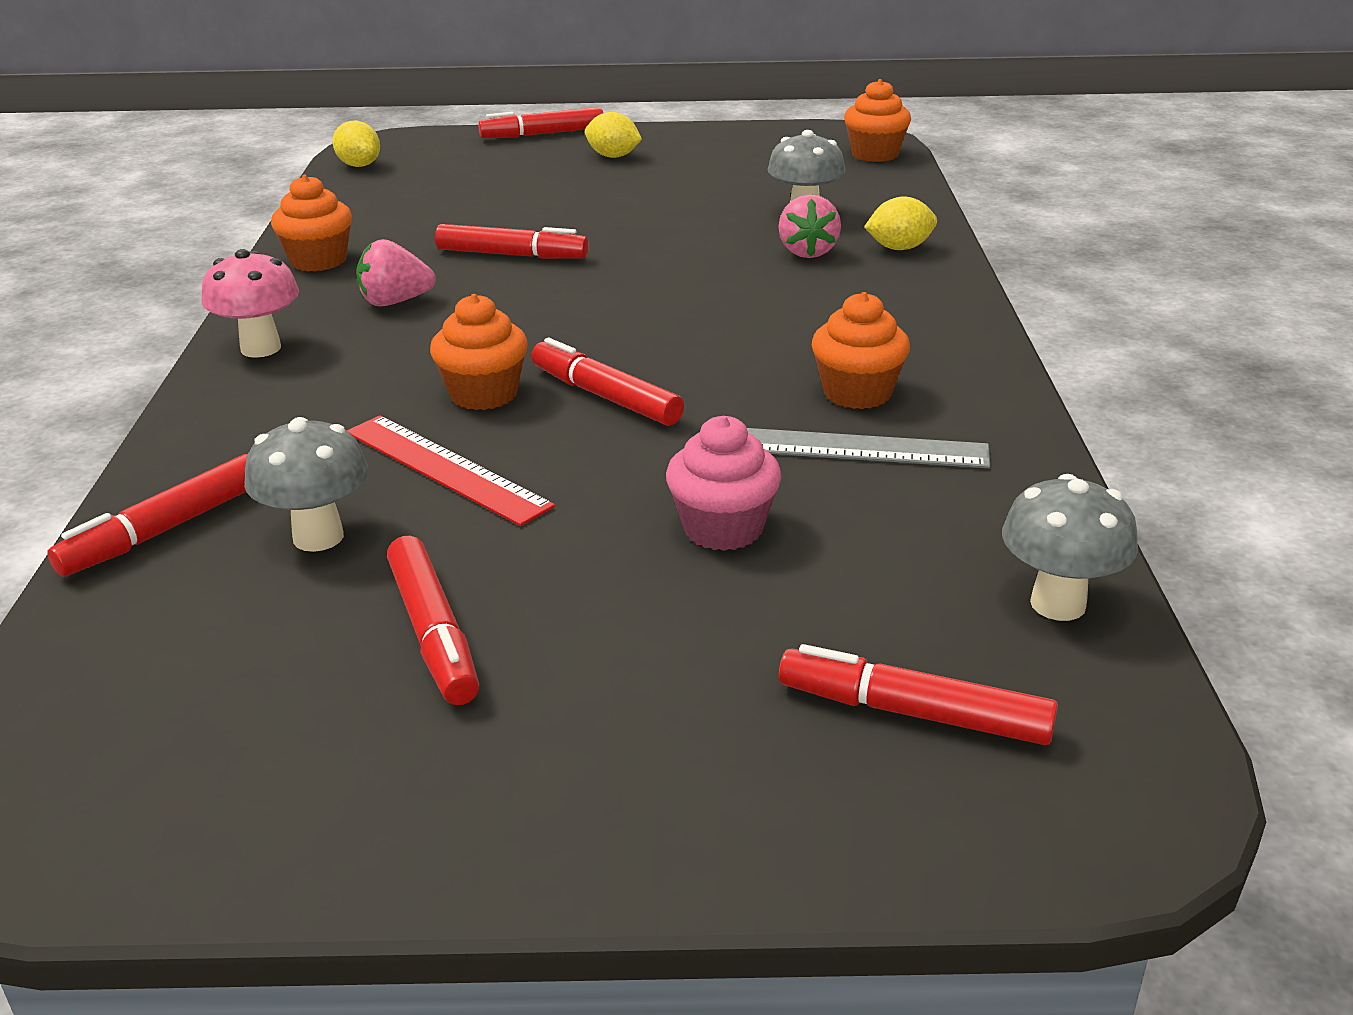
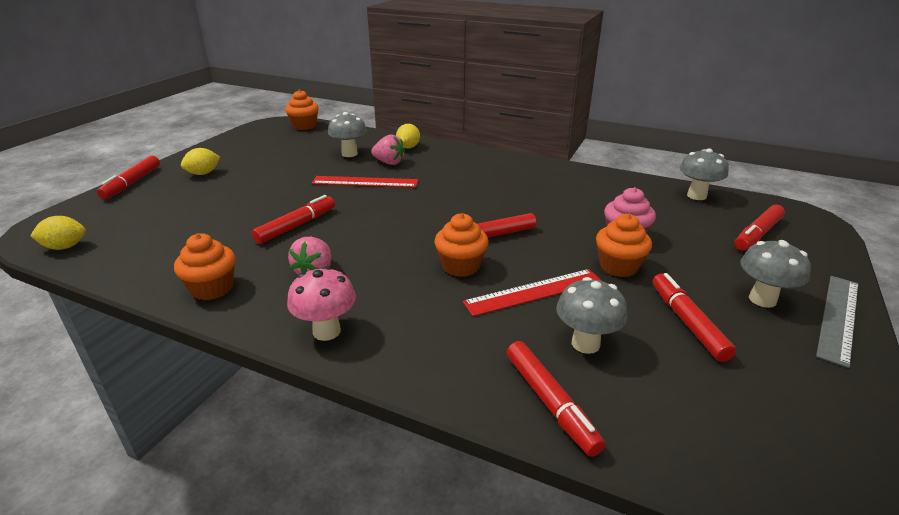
camera: 65 degrees left, 0 degrees up
(433, 632) = (687, 322): red marker -> red marker turned 105 degrees counterclockwise
(578, 724) = (762, 299): none -> grey mushroom
(706, 256) = (365, 182): none -> red ruler
(853, 448) = (575, 198): grey ruler -> grey ruler (838, 317)
(857, 393) = (530, 187): orange cupcake -> orange cupcake (618, 266)

